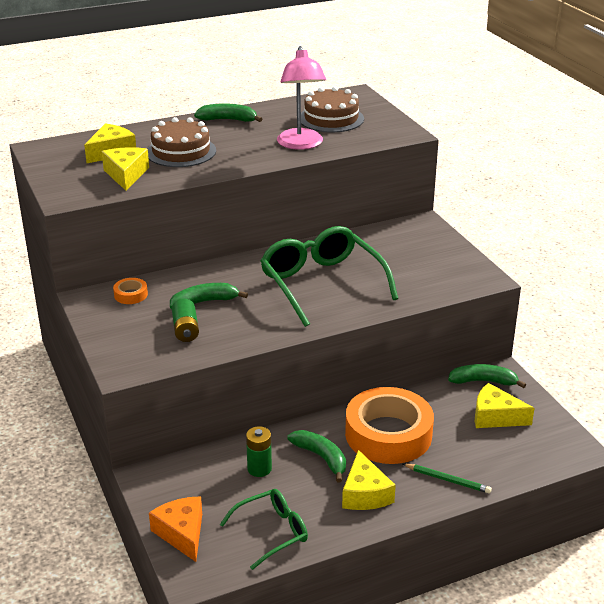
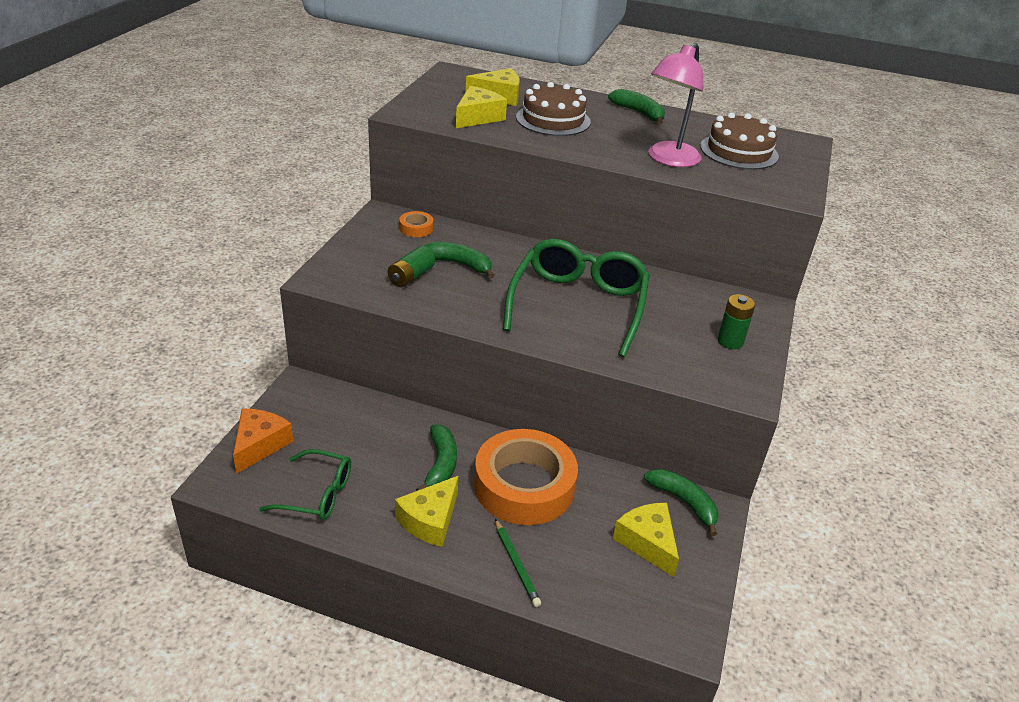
camera: 40 degrees right, 5 degrees up
(259, 469) = (382, 438): green battery -> green battery (730, 341)

